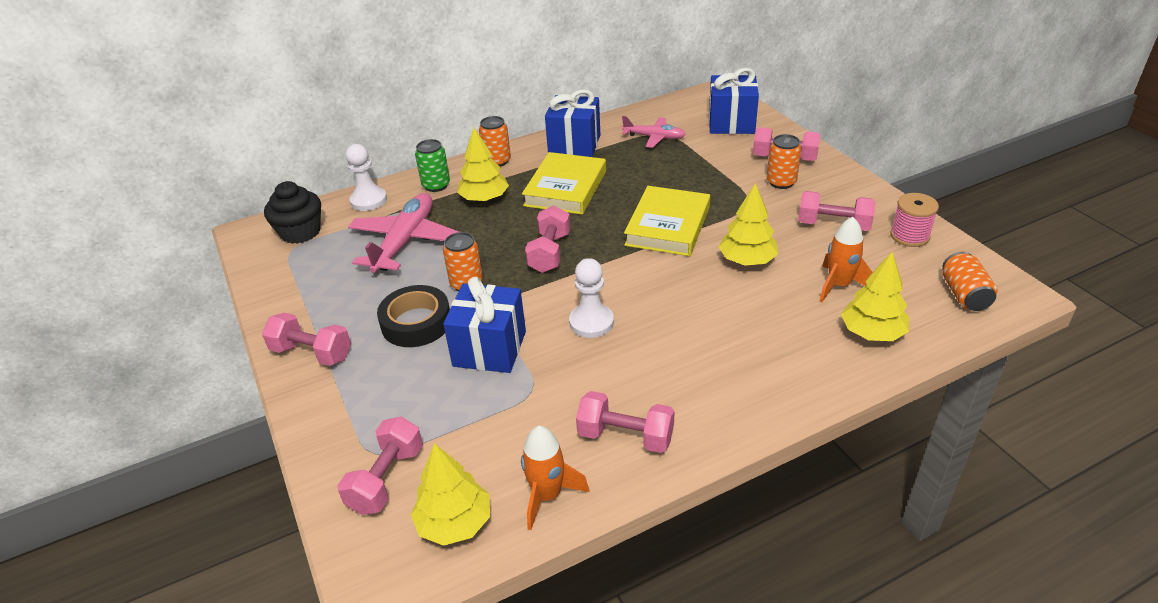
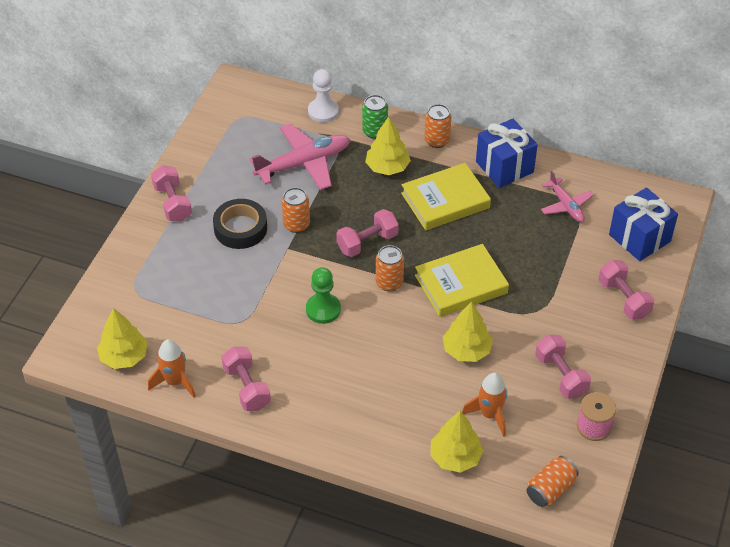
camera: 45 degrees right, 10 degrees up
(300, 232) = (260, 107): black cupcake -> none
(386, 479) = (124, 308): pink dumbbell -> none
(489, 349) = (253, 278): blue gift -> none
(591, 322) = (323, 309): white pawn -> green pawn
(781, 182) = (585, 315): orange can -> orange can (389, 283)

